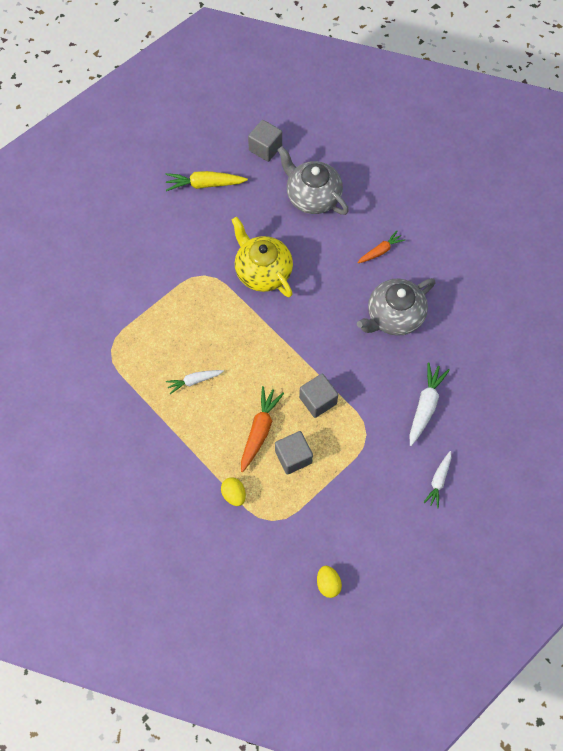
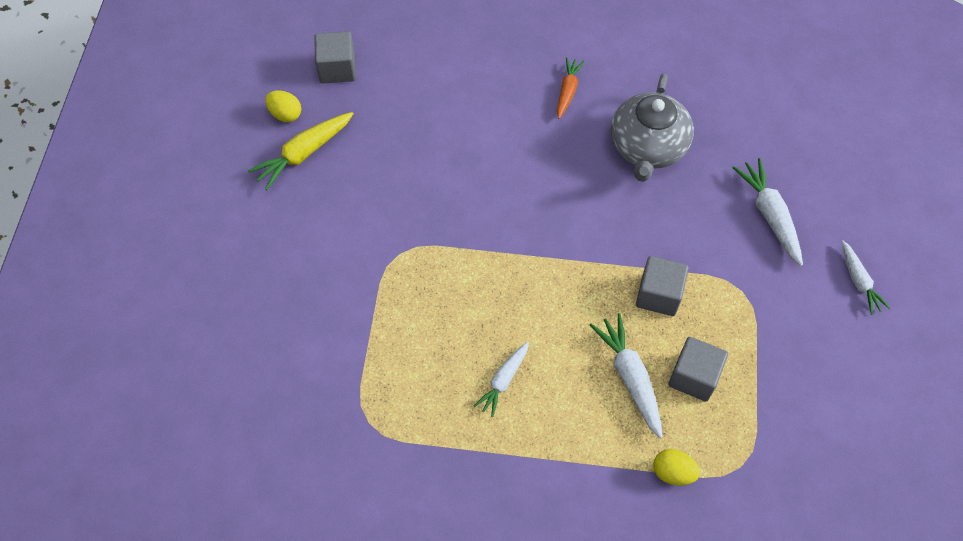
camera: 40 degrees left, 5 degrees down
(259, 430) = (630, 377): orange carrot -> white carrot
(262, 271) = (463, 201): yellow teapot -> none
(312, 196) = (440, 84): grey teapot -> none
(328, 584) = (866, 484): yellow egg -> yellow egg (285, 114)

